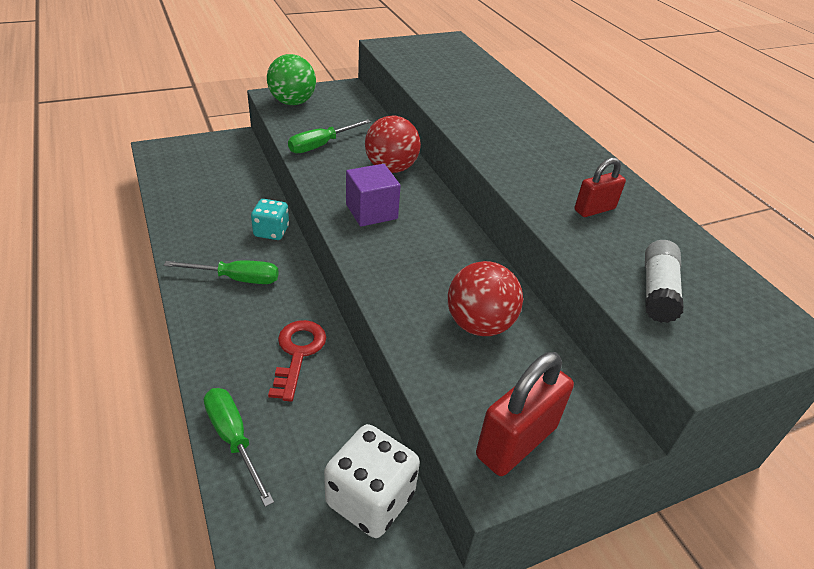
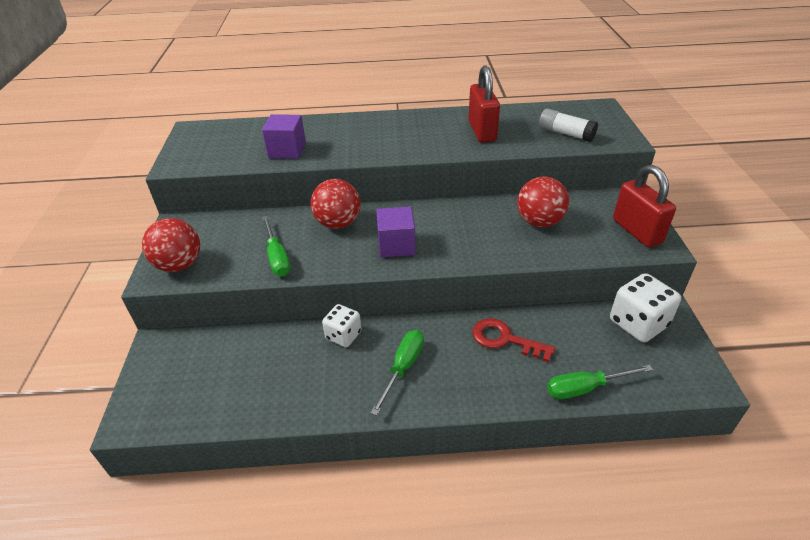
camera: 65 degrees left, 0 degrees up
(271, 231) = (343, 335): turquoise dice -> white dice
(292, 102) = (179, 265): green ball -> red ball
(447, 89) = (287, 150): none -> purple cube
(594, 209) = (482, 131): red padlock -> red padlock, size x1.65

